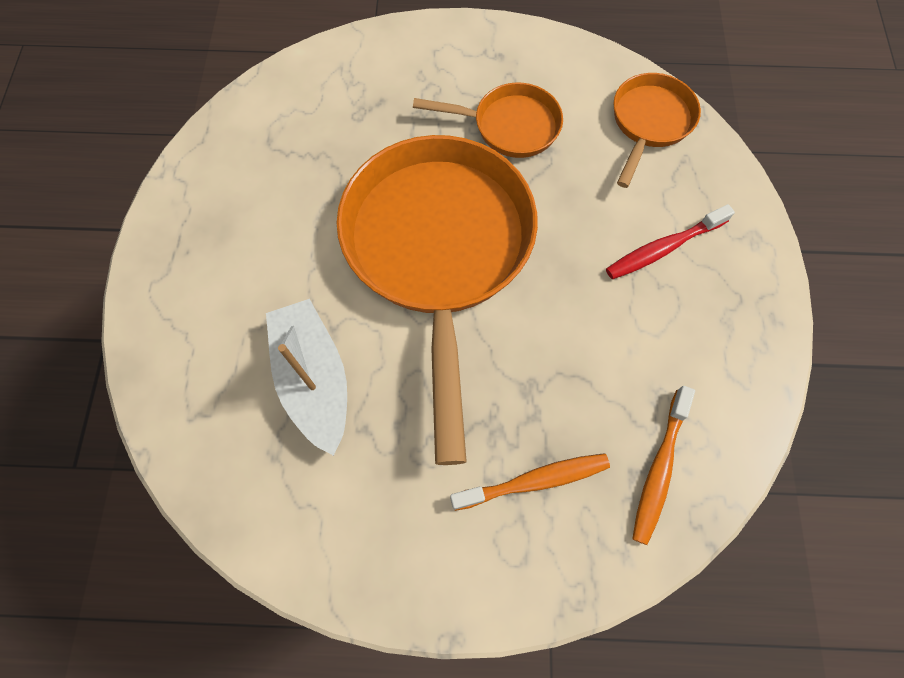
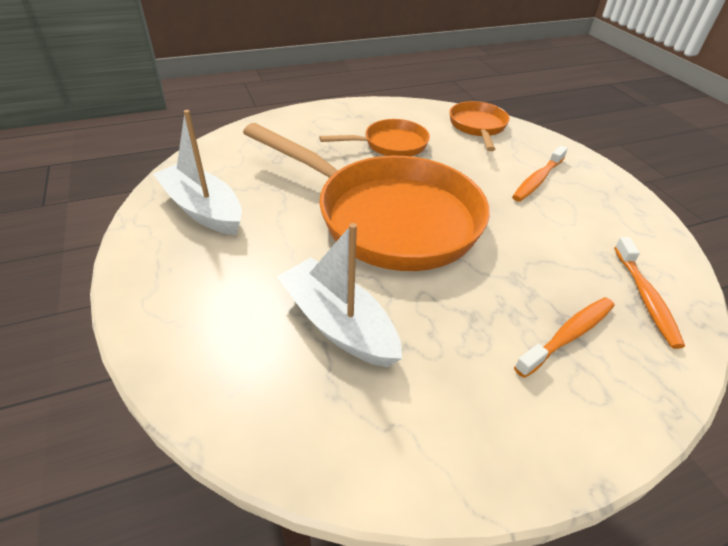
camera: 25 degrees left, 25 degrees down
(247, 176) = (203, 209): none -> white boat
(438, 252) = (388, 217): orange pan -> orange pan turned 150 degrees clockwise
(663, 248) = (537, 180): red toothbrush -> orange toothbrush

